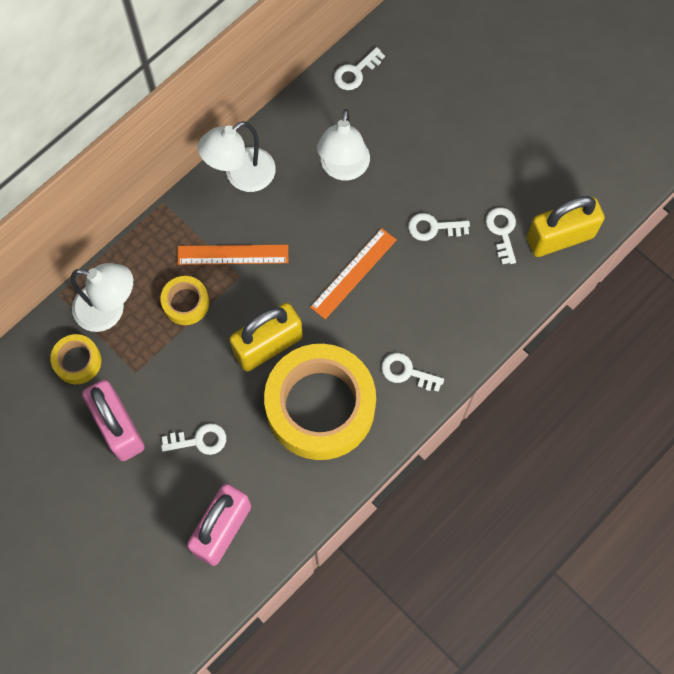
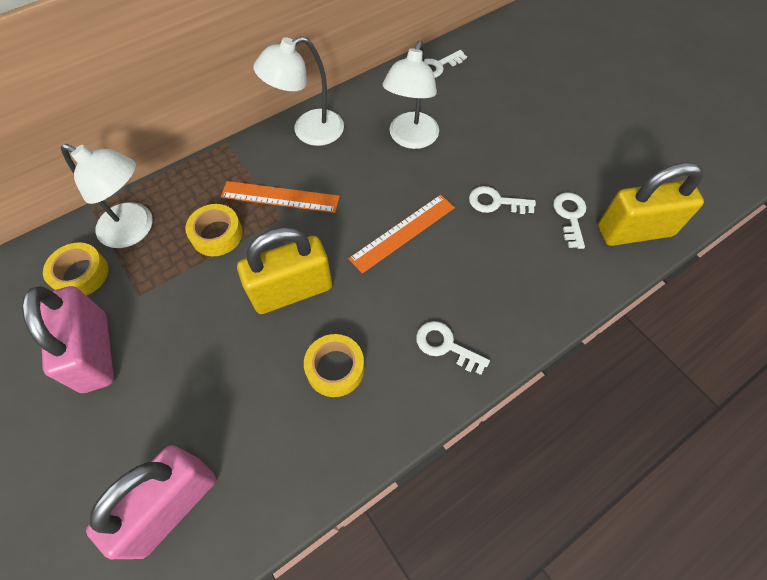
camera: 10 degrees right, 10 degrees down
(199, 440) = (181, 384): white key -> none
(320, 406) = (335, 368): yellow tape -> yellow tape, size x0.44

